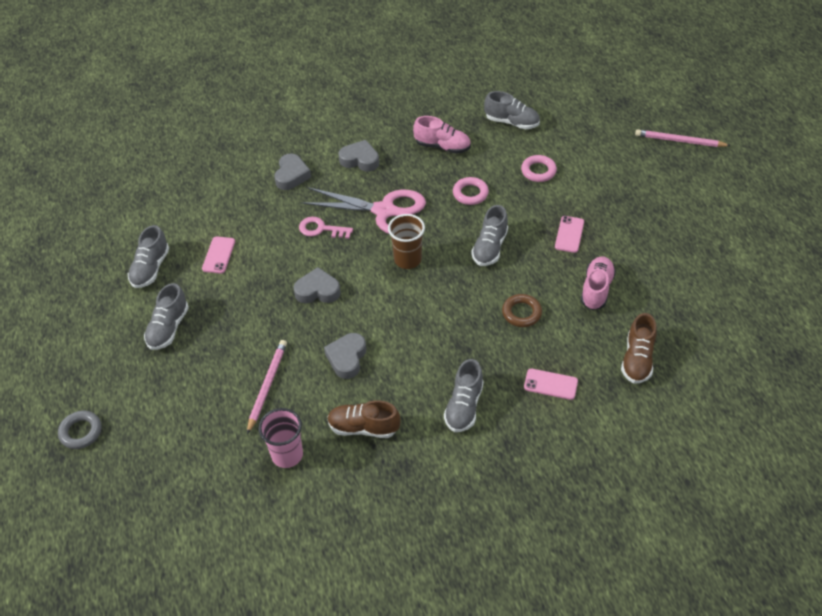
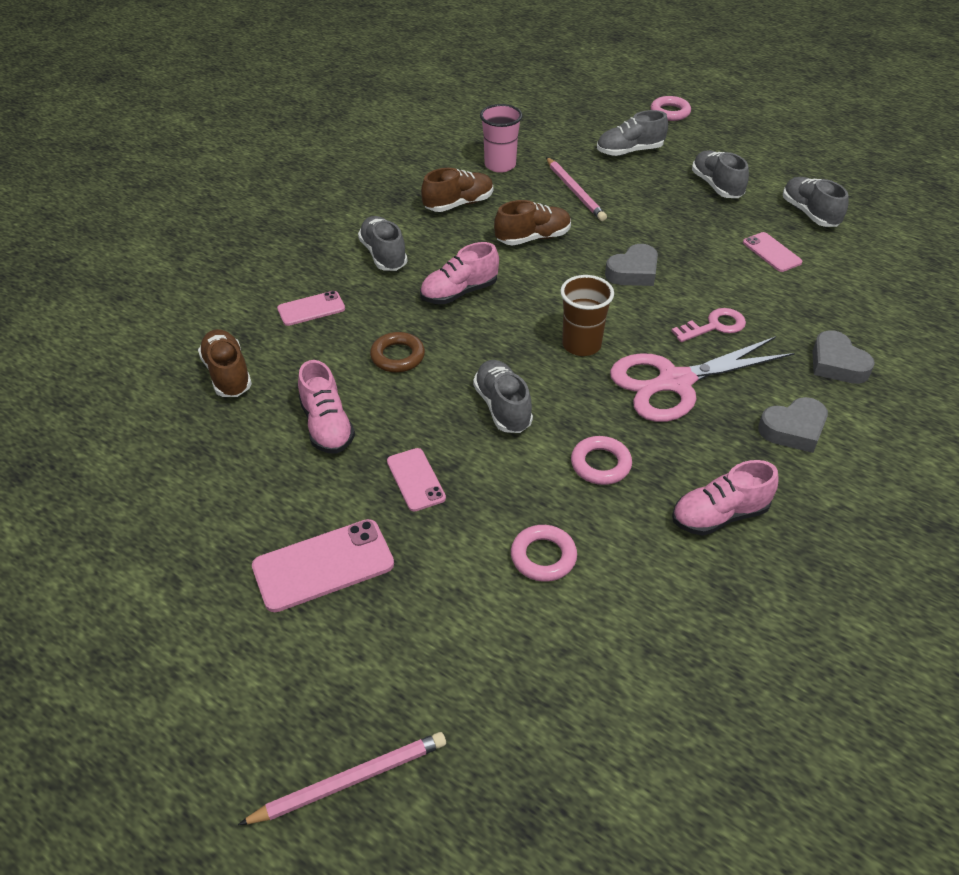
camera: 140 degrees right, 5 degrees down
(81, 432) = (670, 112): grey ring -> pink ring
(347, 358) = (533, 238): grey heart -> brown shoe
(442, 340) = (459, 292): none -> pink shoe
(512, 122) = (672, 629): grey shoe -> grey shoe (629, 151)
(644, 218) = (323, 565): none -> pink phone

